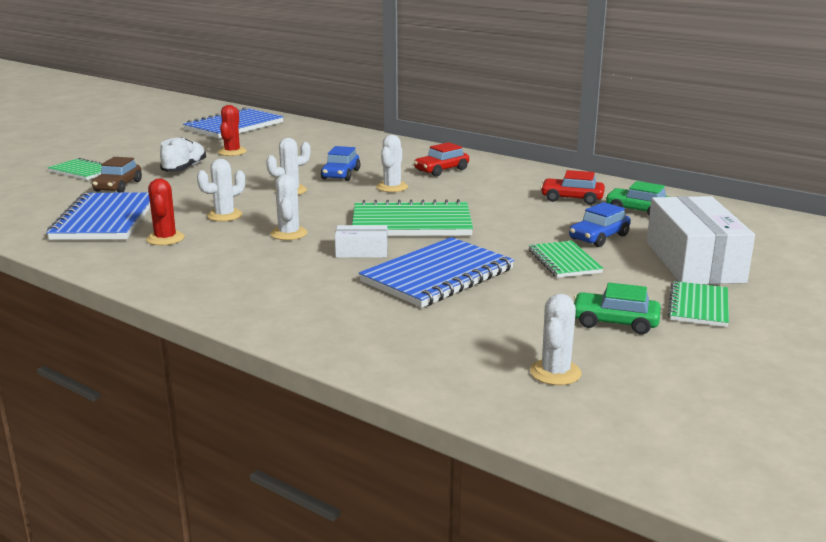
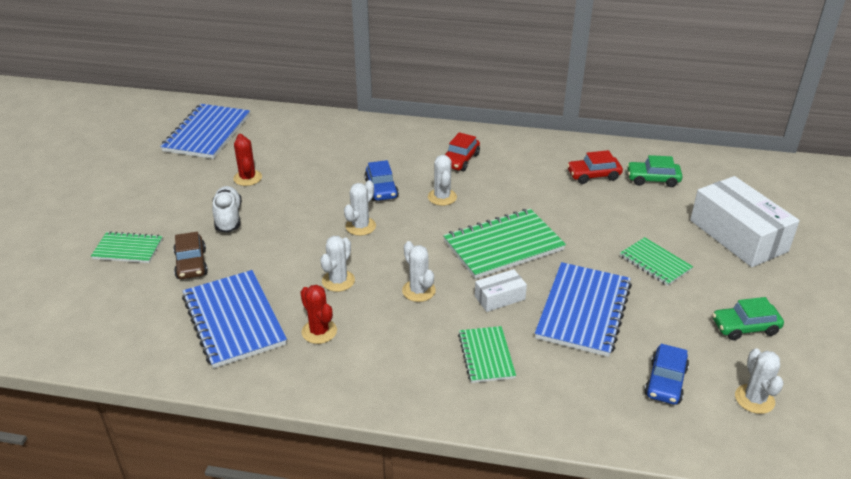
camera: 25 degrees left, 15 degrees up
(599, 237) = (653, 223): blue car -> blue car (665, 382)
(699, 306) = (780, 290): green notebook -> green notebook (486, 356)

